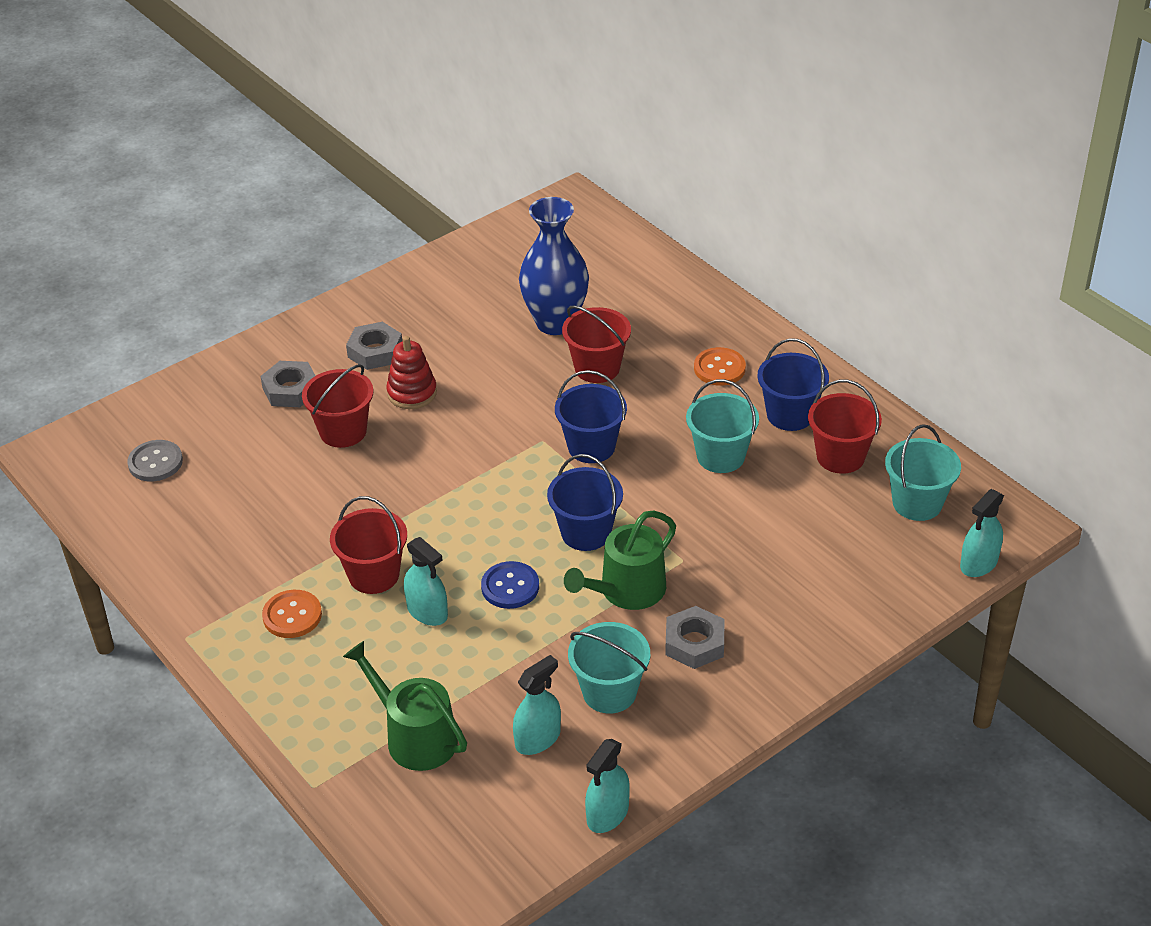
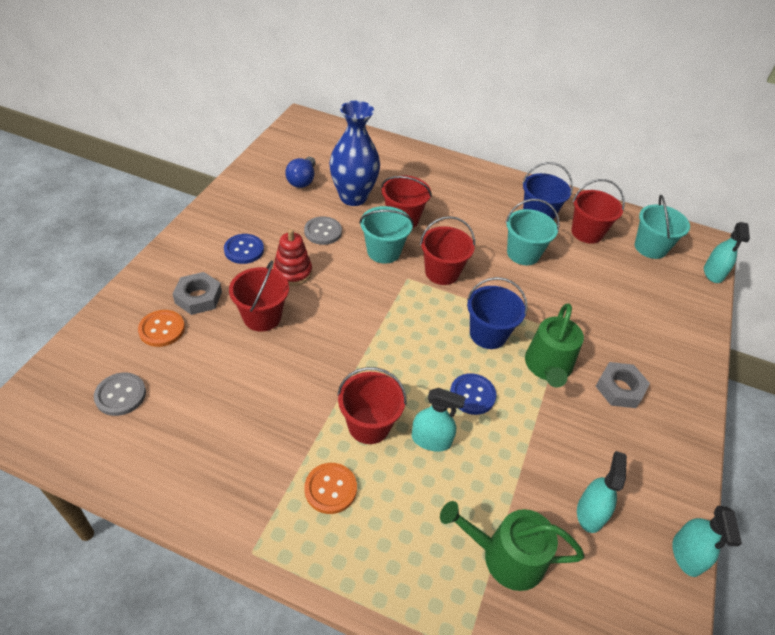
camera: 35 degrees left, 5 degrees up
(375, 351) = (244, 250): grey nut -> blue button
(483, 356) = (323, 232): none -> grey button
(507, 284) = (302, 180): none -> blue light bulb
(591, 447) = (442, 272): blue bucket -> red bucket
(609, 692) = (602, 450): turquoise bucket -> turquoise bucket (383, 251)
(719, 368) = (475, 199): orange button -> orange button (162, 329)

